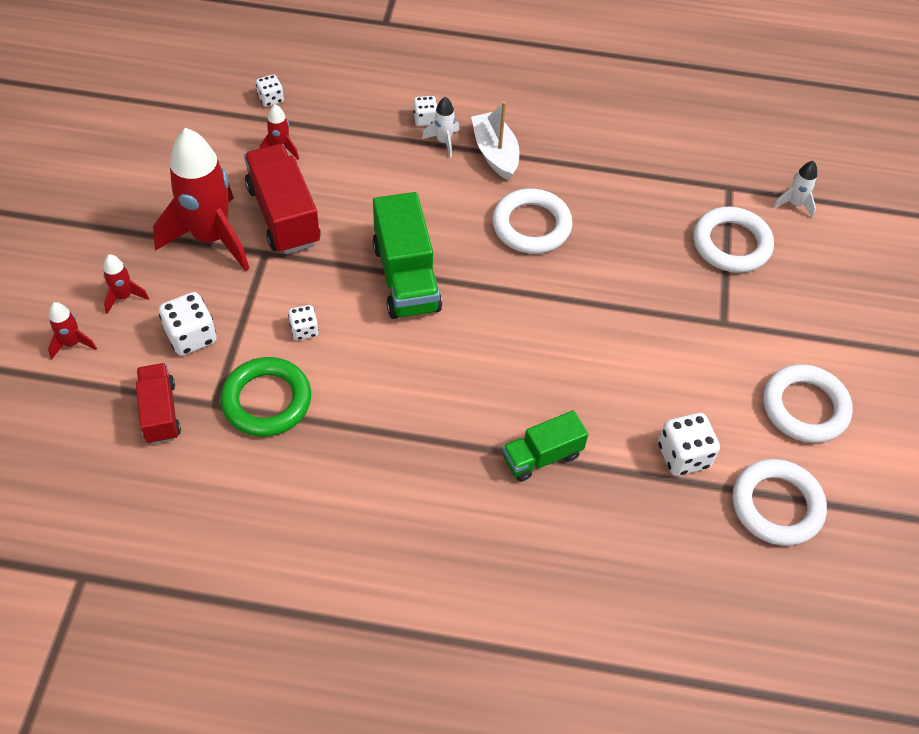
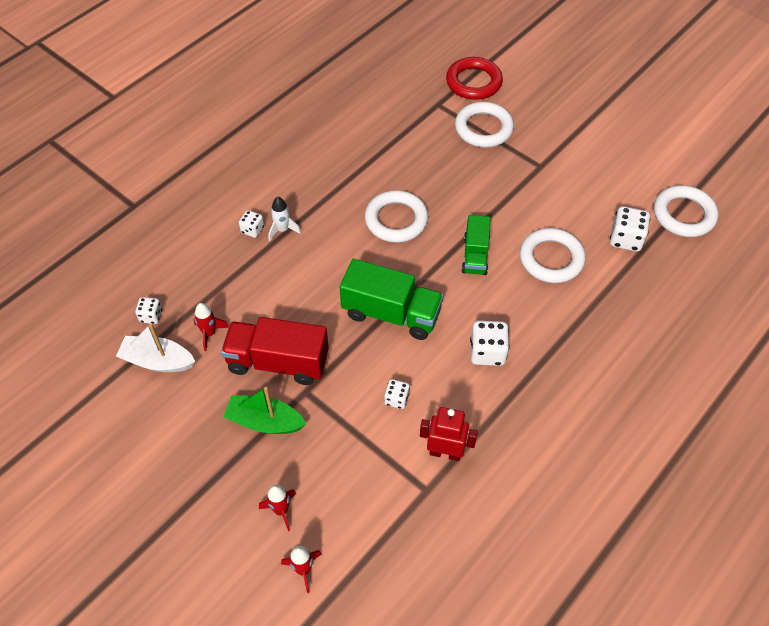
camera: 55 degrees left, 0 degrees up
(160, 412) = (412, 531): red truck -> none
(191, 336) = (353, 478): white dice -> white dice (487, 352)
(211, 238) = (264, 421): red rocket -> green boat
(267, 400) = (445, 453): green ring -> red robot
(495, 153) = (316, 206): white boat -> white boat (157, 361)
(542, 456) = (586, 311): green truck -> green truck (475, 255)
(794, 204) = (473, 82): white rocket -> red ring
(804, 407) = (624, 163): white ring -> white ring (551, 259)

